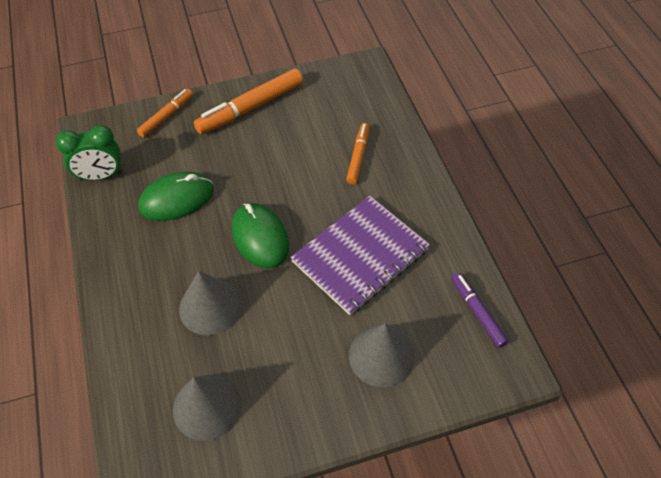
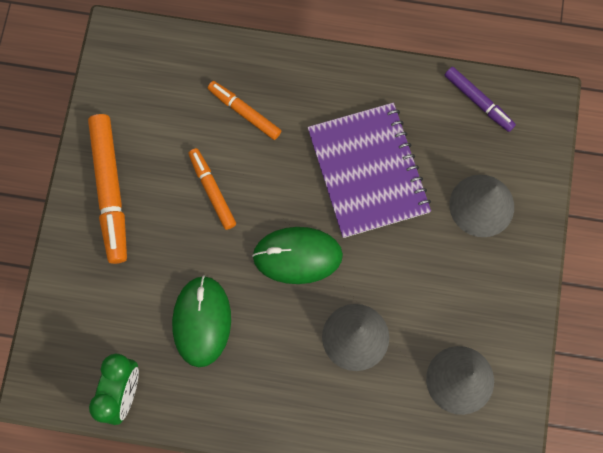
camera: 65 degrees left, 20 degrees up
(166, 116) = (69, 289): orange marker -> orange marker (212, 190)
(477, 312) = (478, 101): purple marker -> purple marker turned 135 degrees counterclockwise

